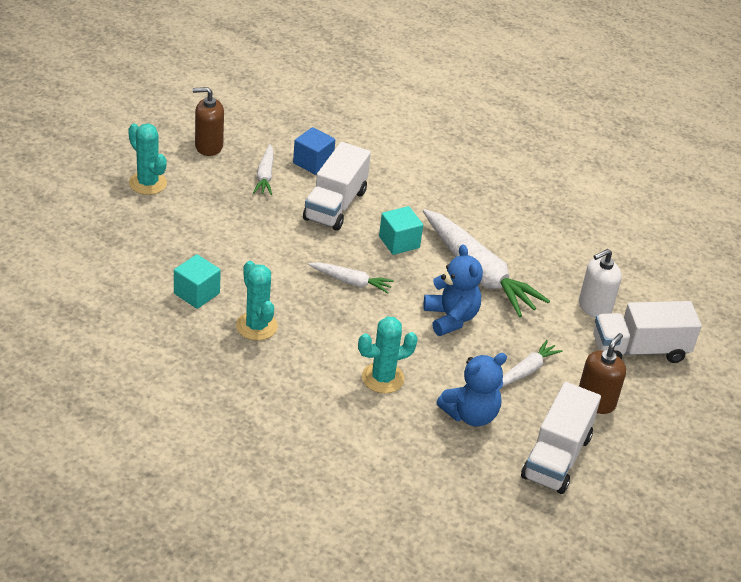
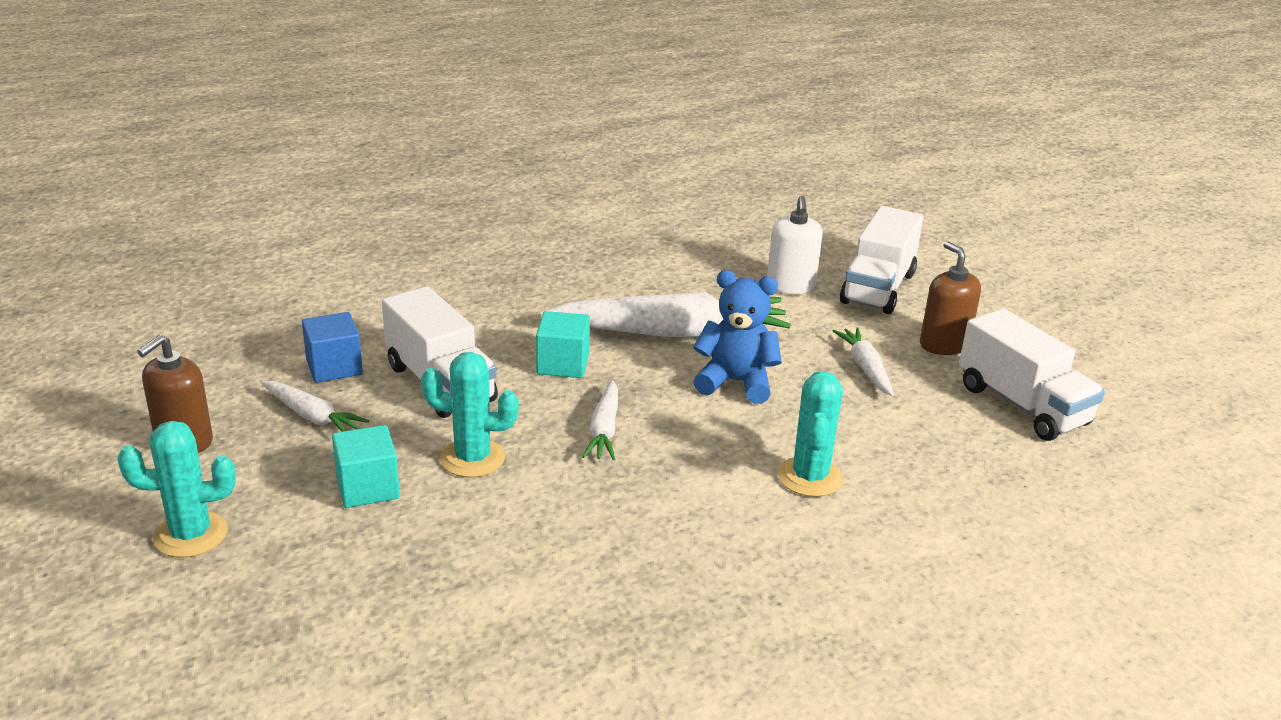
camera: 55 degrees left, 10 degrees down
(196, 293) = (500, 582): turquoise cube -> turquoise cube (368, 488)
(256, 326) = (623, 549): turquoise cactus -> turquoise cactus (472, 458)
(351, 282) = (604, 430): white carrot -> white carrot turned 135 degrees clockwise
(470, 414) = (918, 436): blue teddy bear -> none

